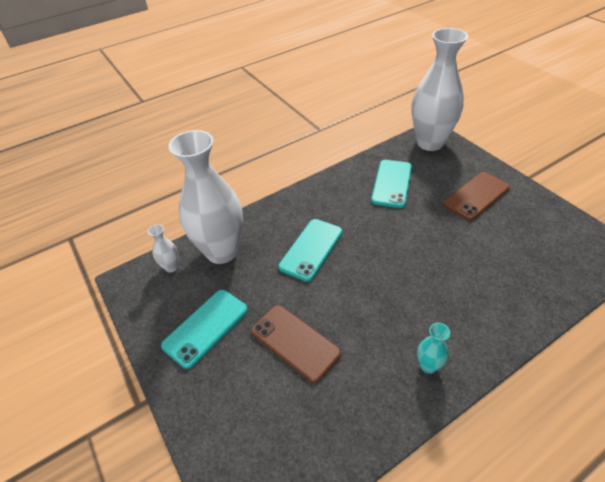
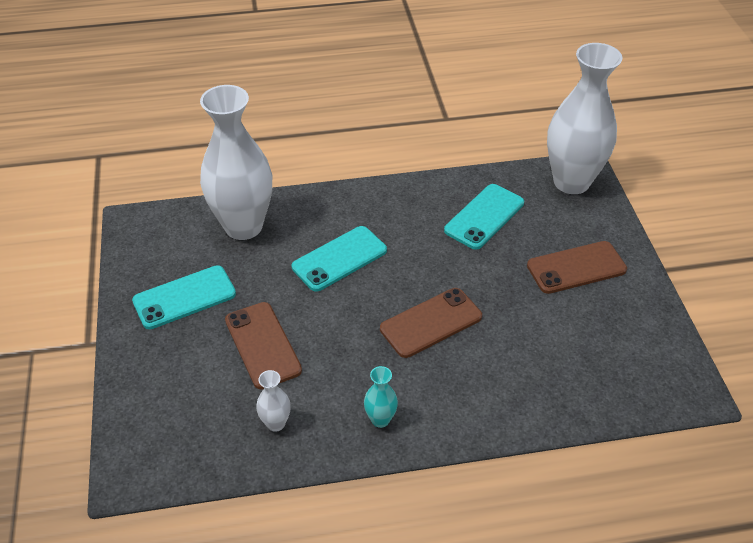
camera: 20 degrees right, 0 degrees up
(171, 267) = (183, 224): white vase -> white vase (276, 423)
(410, 272) = (431, 322): none -> brown phone

